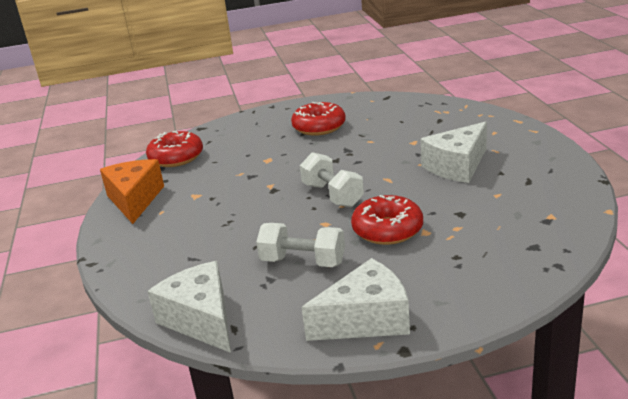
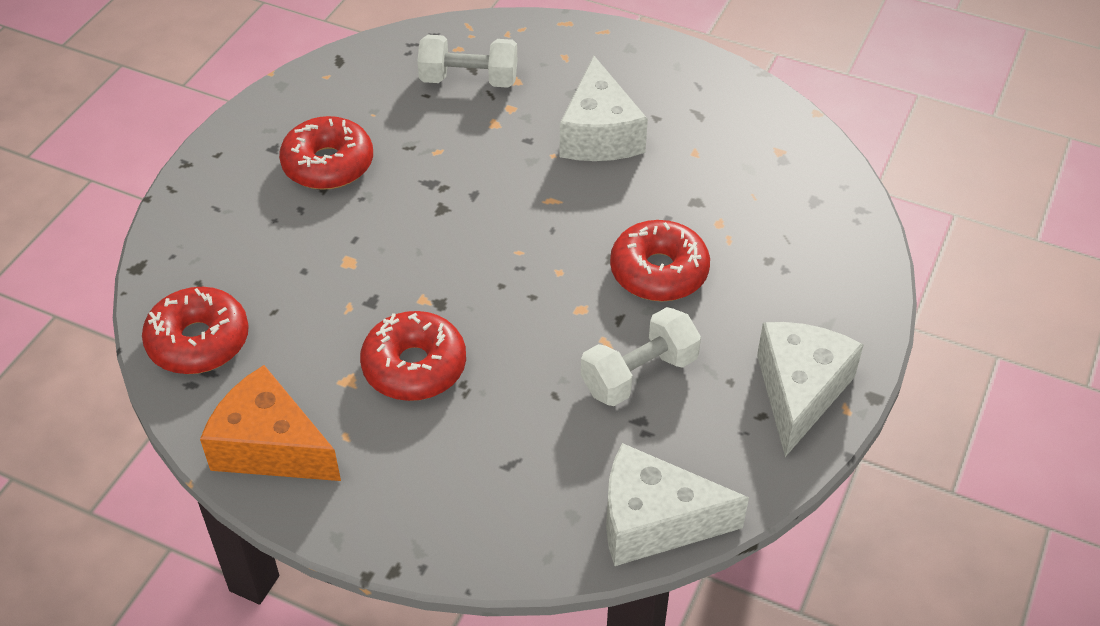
camera: 55 degrees left, 20 degrees up
(224, 204) = (414, 367): none -> red donut
(332, 195) = (526, 264): white dumbbell -> white dumbbell (469, 80)

